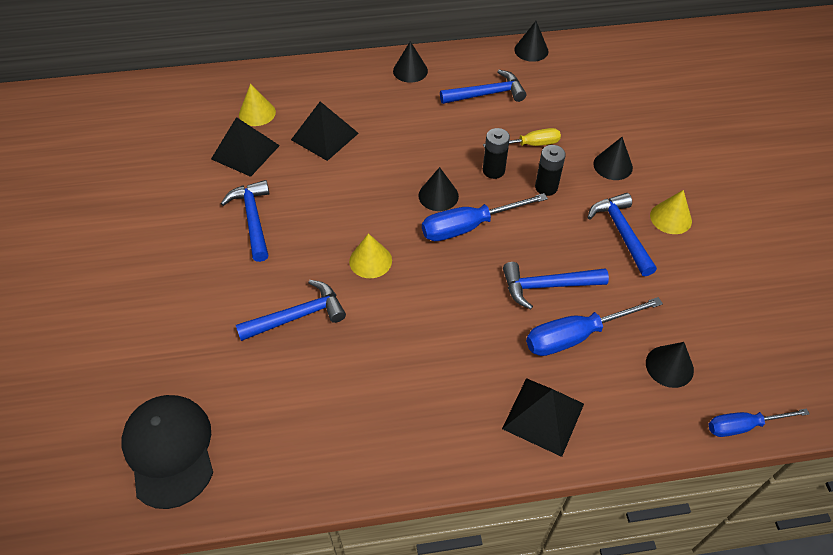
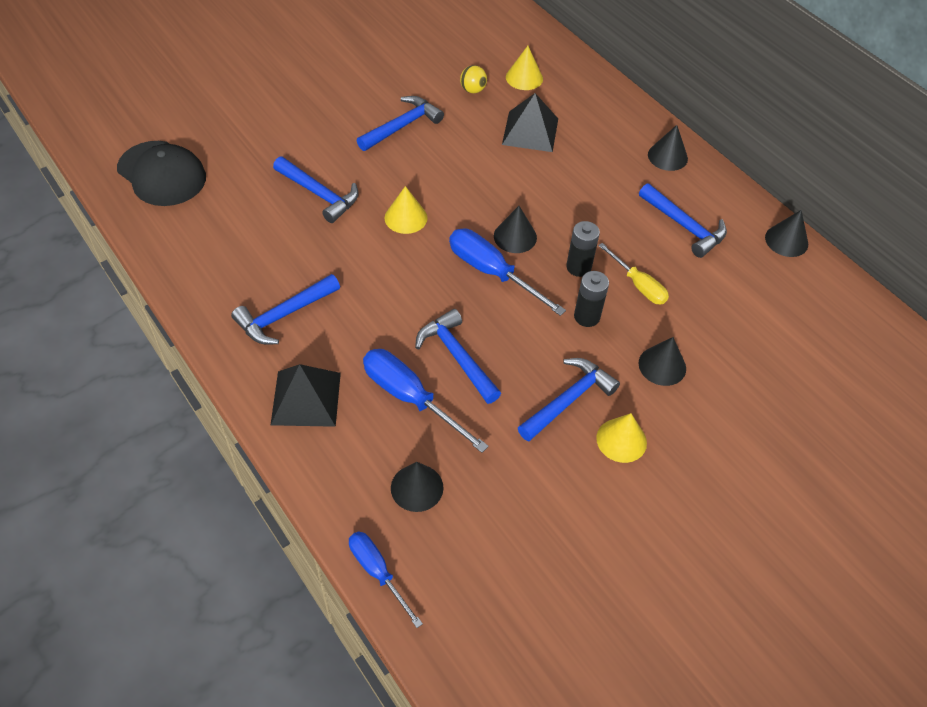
camera: 60 degrees right, 0 degrees up
(169, 450) = (162, 174): black cap -> black cap turned 90 degrees clockwise
(245, 152) = (473, 90): black pyramid -> yellow ball
(436, 399) = (284, 315): none -> blue hammer

